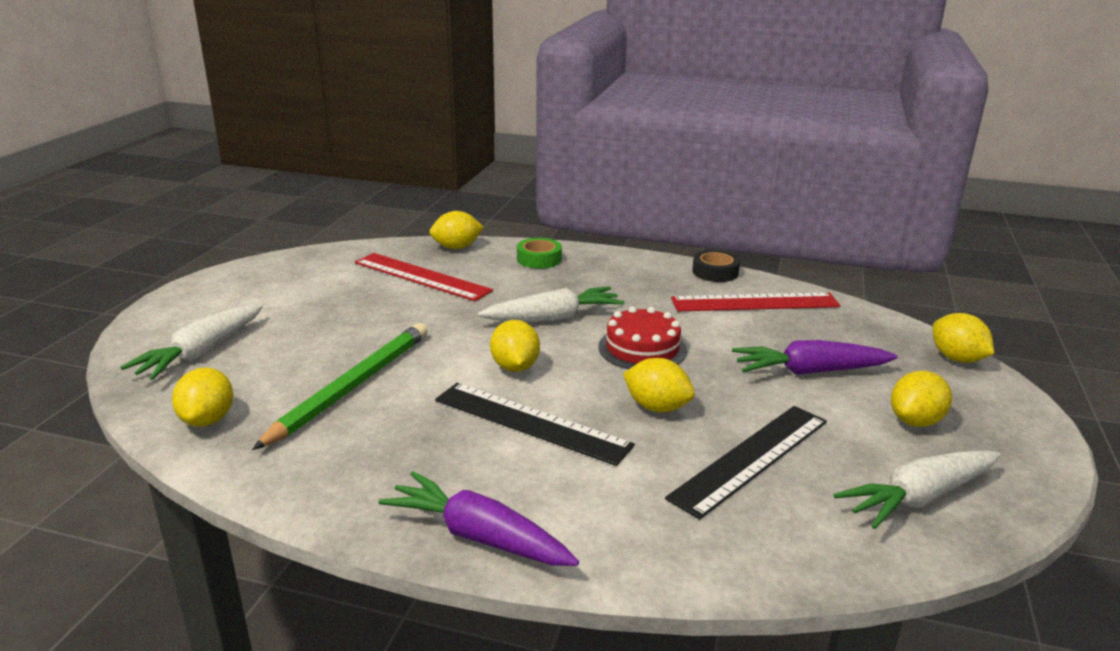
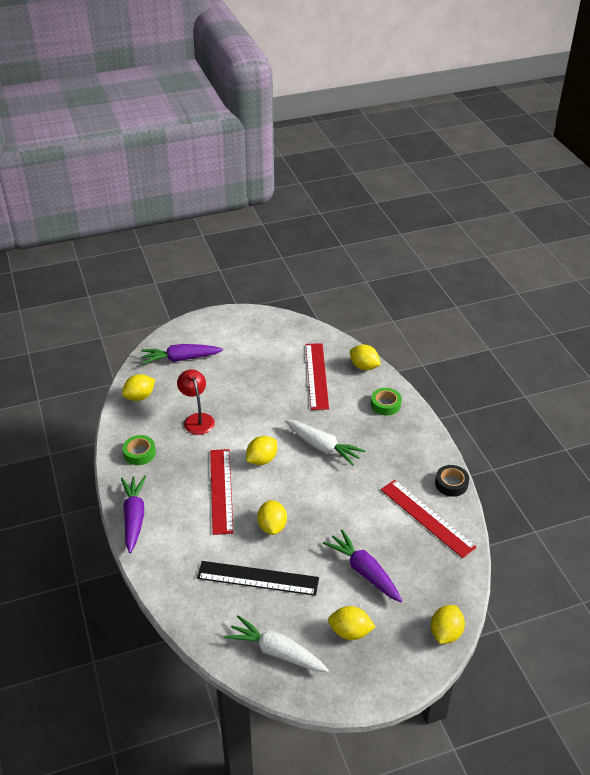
camera: 55 degrees right, 15 degrees up
(201, 353) = (181, 359): white carrot -> purple carrot
(335, 470) = (139, 453): none -> green tape
(351, 387) = (197, 419): green pencil -> red lamp
(531, 422) = (221, 490): black ruler -> red ruler
(642, 348) = (324, 495): red cake -> none

